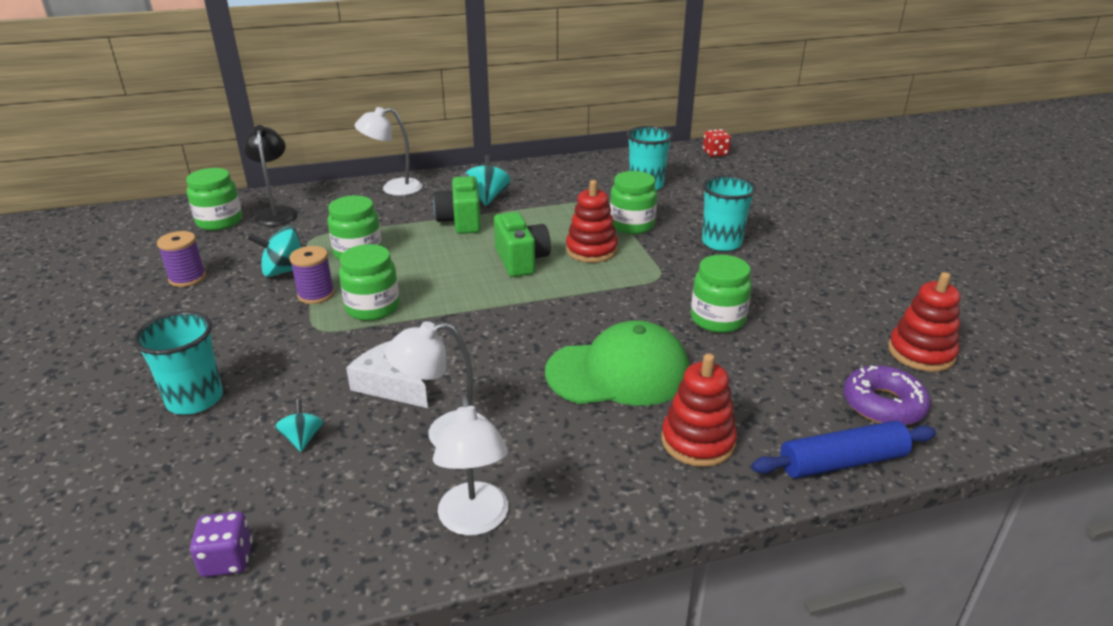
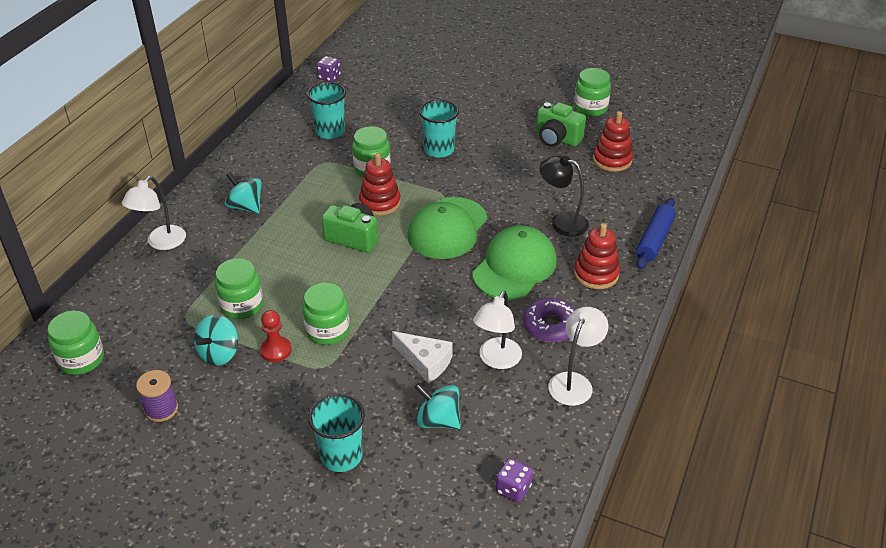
camera: 50 degrees left, 10 degrees up
(277, 213) = (112, 321): black lamp -> black lamp (562, 222)
(302, 439) = (438, 420): turquoise spinning top -> turquoise spinning top, size x1.67
(316, 294) = (276, 350): purple spool -> red pawn
(389, 385) = (425, 362): white cheese -> white cheese turned 135 degrees counterclockwise
(461, 221) = (263, 236): green camera -> green camera (557, 138)
(474, 521) = (574, 382): white lamp -> white lamp turned 90 degrees counterclockwise
(613, 302) = (447, 228): none -> green cap
(715, 153) = (329, 77): red dice -> purple dice
(717, 319) = (510, 202): green jar -> green jar (590, 108)
(883, 405) = (633, 199): purple donut -> purple donut (550, 326)

